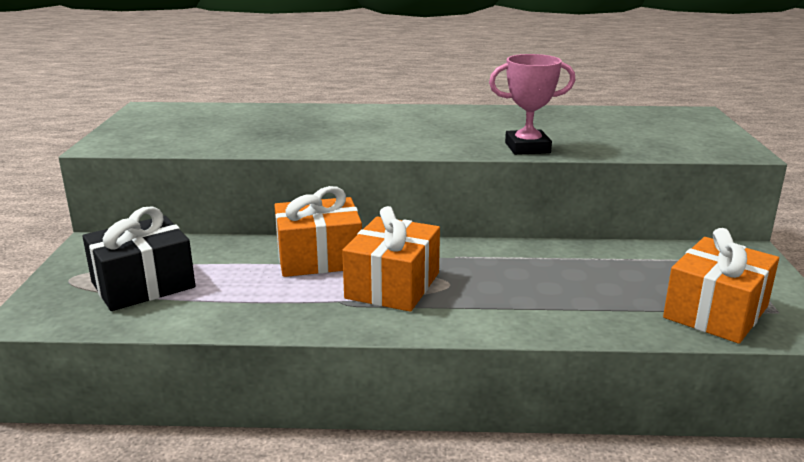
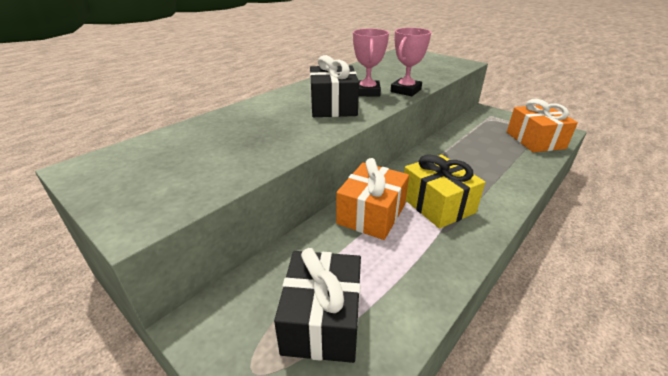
camera: 50 degrees left, 10 degrees up
(393, 285) = (437, 204): orange gift -> yellow gift
(404, 133) = (333, 106): none -> black gift
(479, 134) = (367, 92): none -> pink trophy

